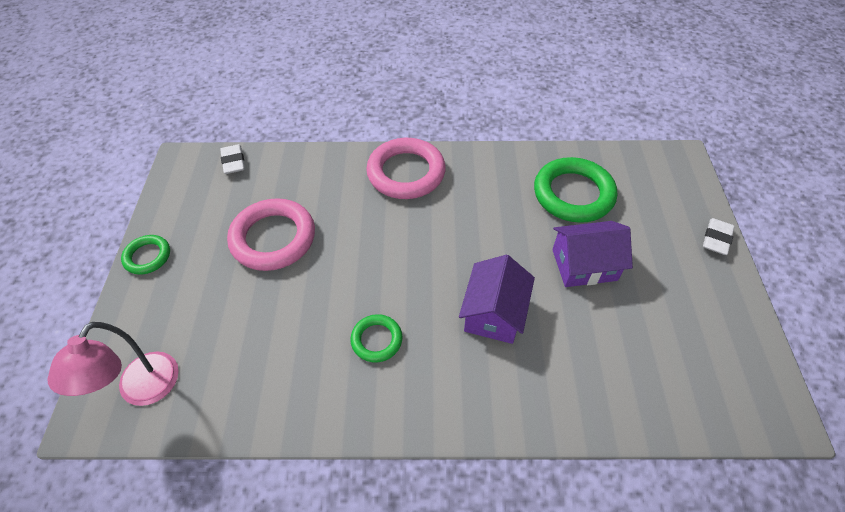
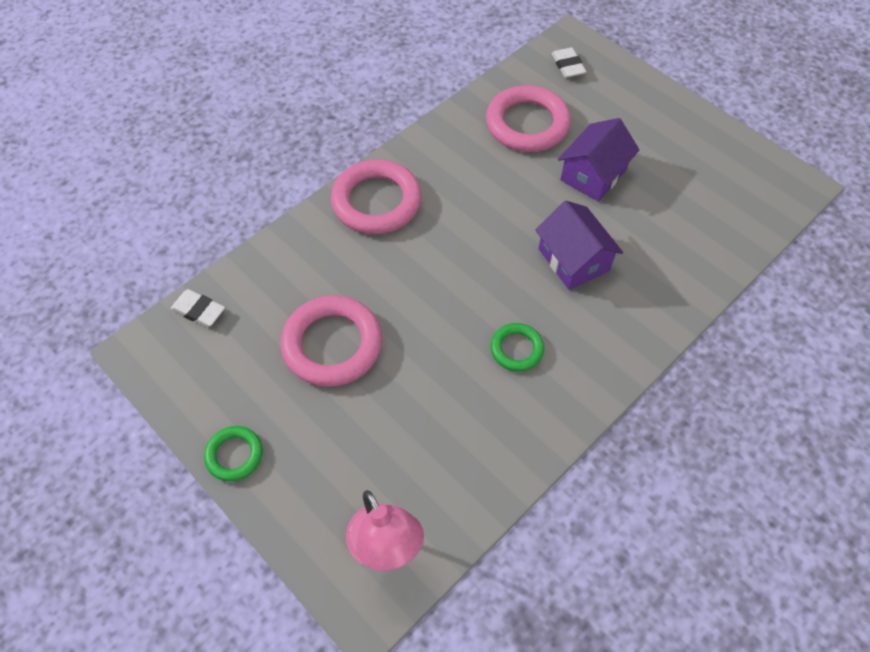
camera: 45 degrees left, 5 degrees up
(573, 194) = (527, 124): green ring -> pink ring
(716, 239) = (654, 89): white eraser -> white eraser (568, 66)

